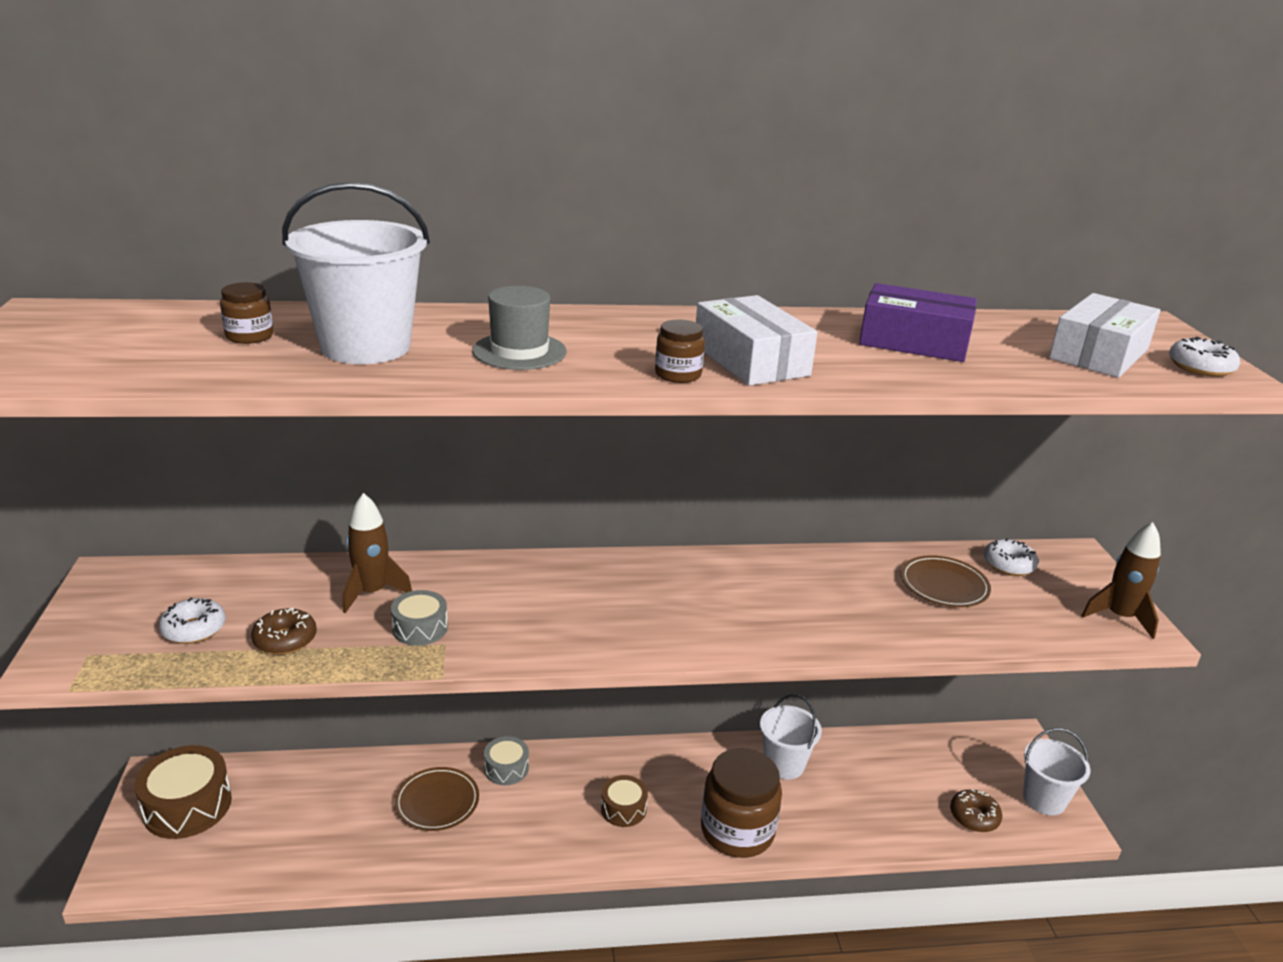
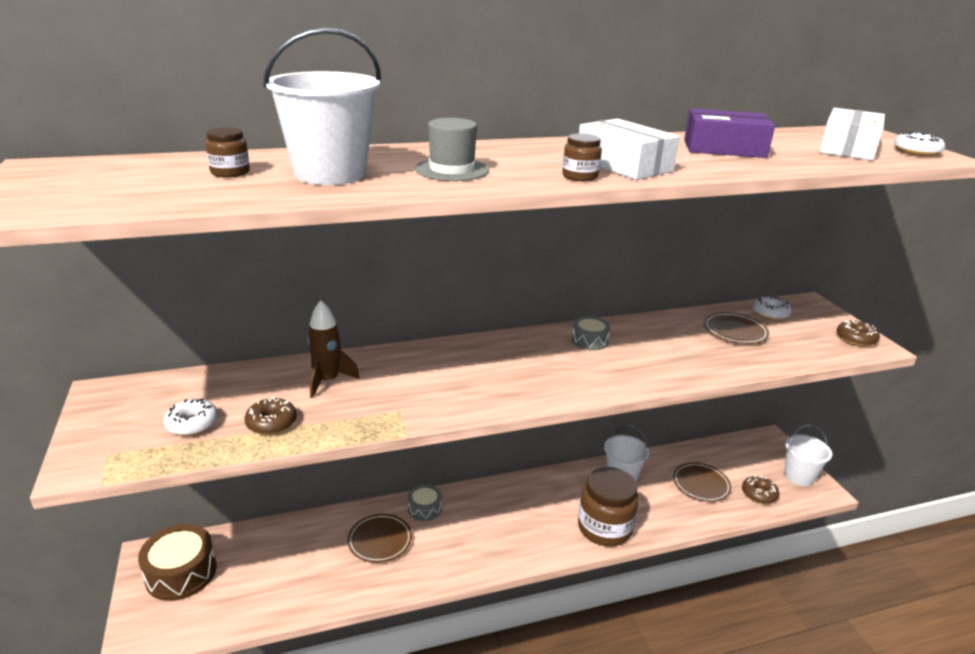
camera: 10 degrees left, 0 degrees up
(420, 628) = (376, 402): grey drum -> grey drum (589, 341)
(623, 809) = (519, 524): brown drum -> none
(894, 790) = (701, 484): none -> brown plate
(1119, 617) = (856, 339): brown rocket -> brown donut

